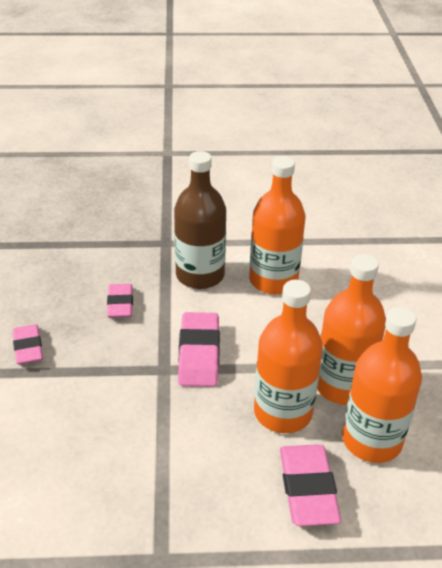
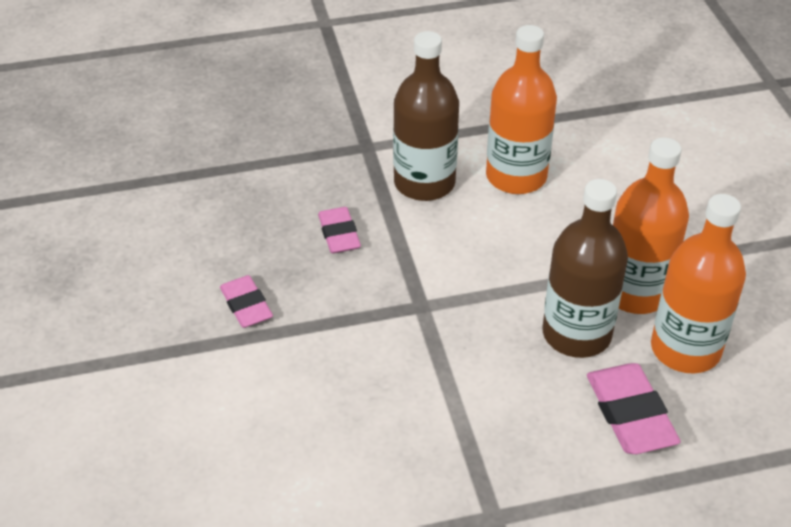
camera: 10 degrees left, 5 degrees up
(199, 354) = (456, 281): pink eraser -> none
(283, 412) = (576, 334): orange bottle -> brown bottle

